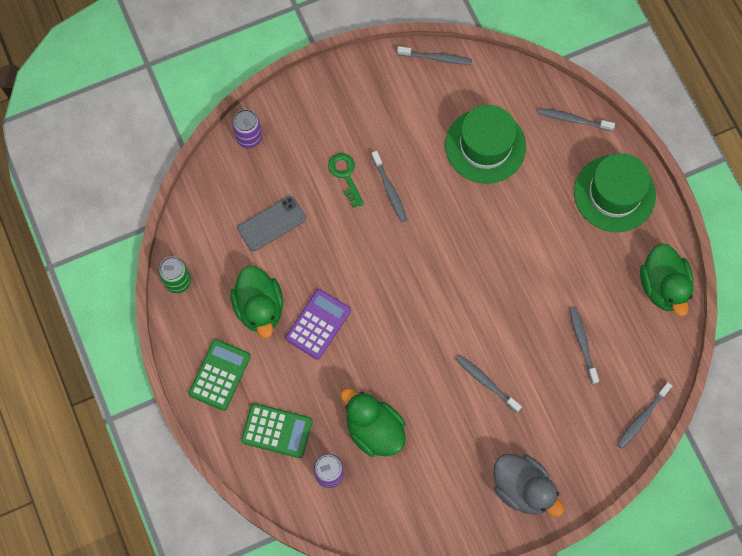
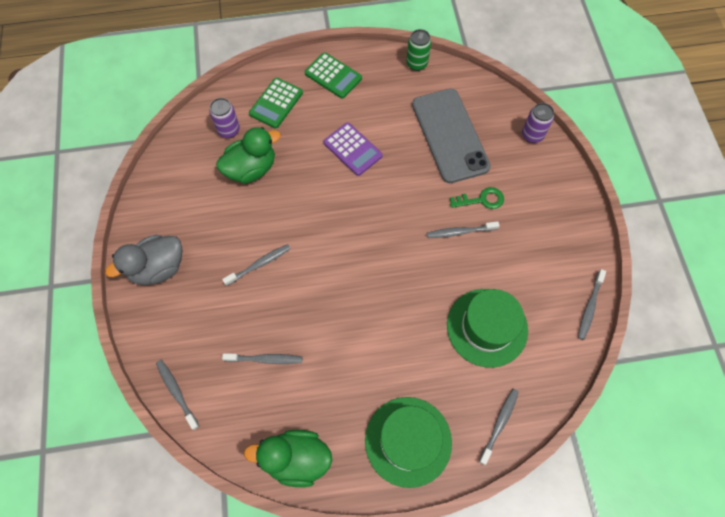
camera: 105 degrees right, 5 degrees down
(259, 308) = (379, 112): green duck -> none
(272, 224) = (449, 135): grey phone -> grey phone, size x1.82

